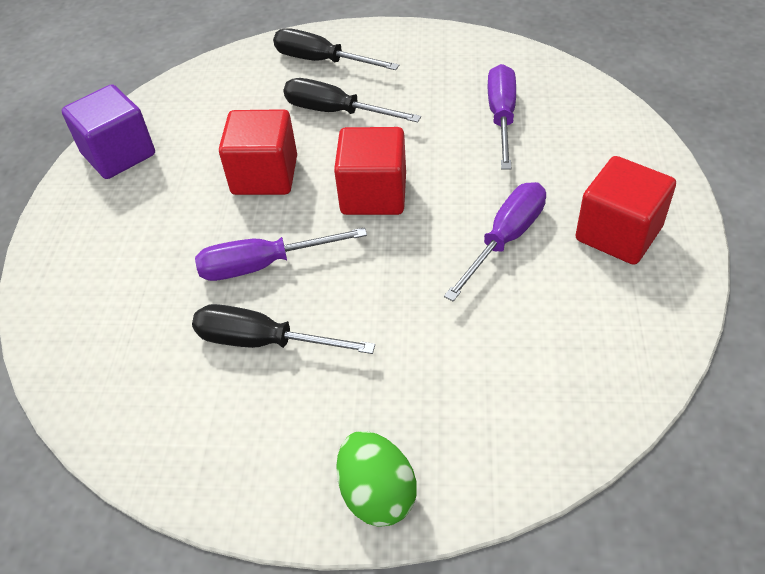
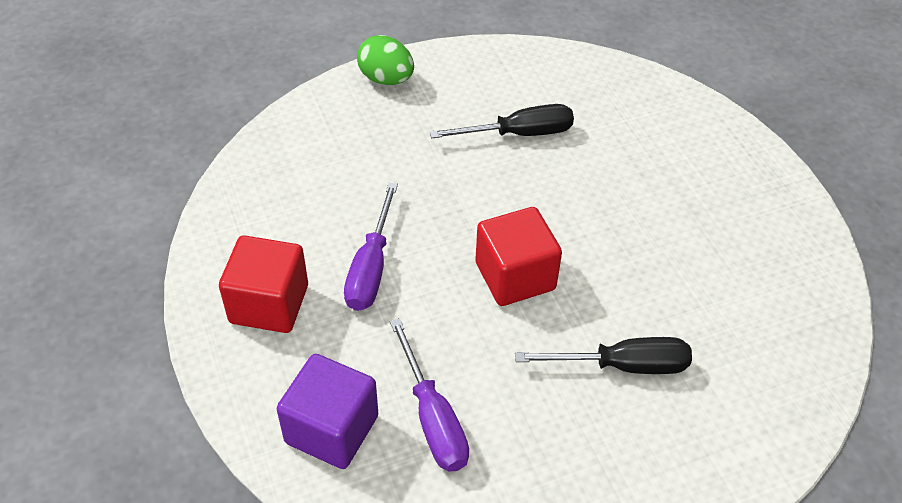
camera: 150 degrees right, 0 degrees up
(118, 154) = (793, 244): purple cube -> purple cube (332, 429)
(263, 265) = (563, 185): purple screwdriver -> none
(265, 175) = (632, 265): red cube -> none
(321, 61) = (699, 443): black screwdriver -> none

